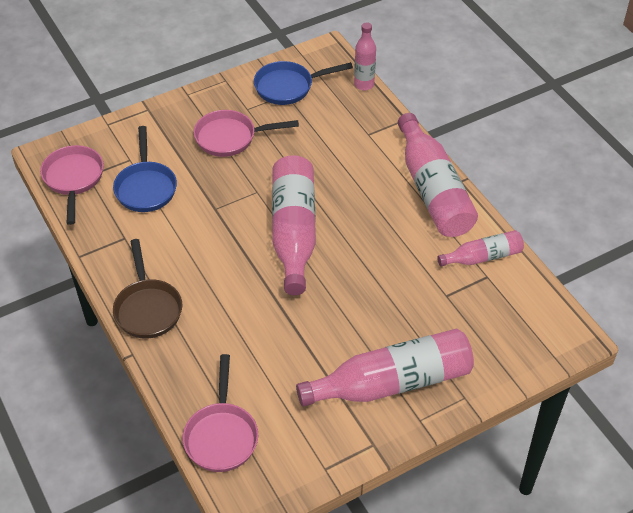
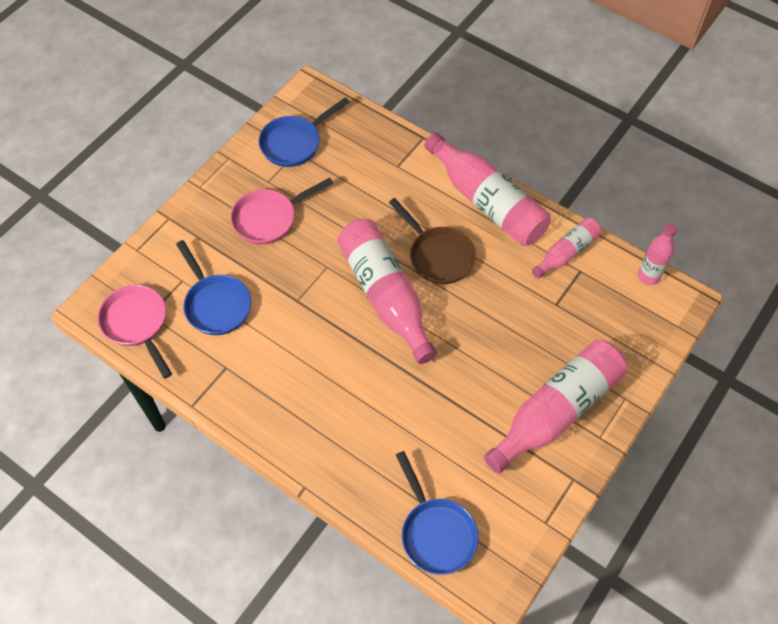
camera: 25 degrees left, 10 degrees up
(148, 308) = (292, 432): brown pan -> brown pan (438, 255)
(221, 435) = (436, 532): pink pan -> blue pan
(364, 84) = (365, 115): pink bottle -> pink bottle (648, 276)

